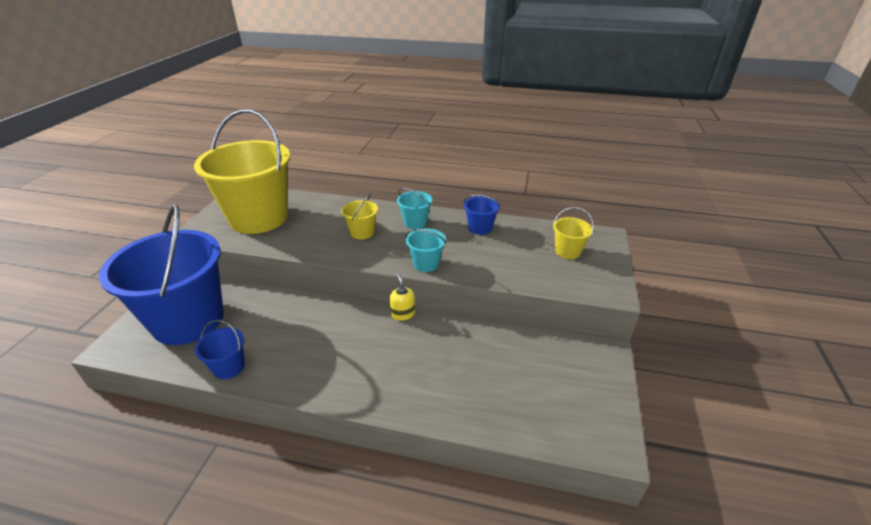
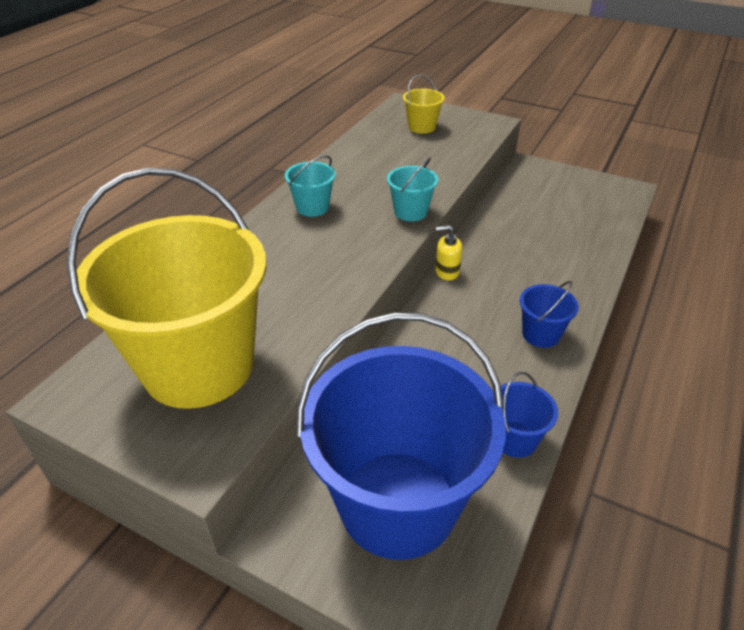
camera: 75 degrees left, 5 degrees up
(362, 232) = (313, 253): yellow bucket -> none
(480, 228) = (352, 165): blue bucket -> blue bucket (541, 334)

